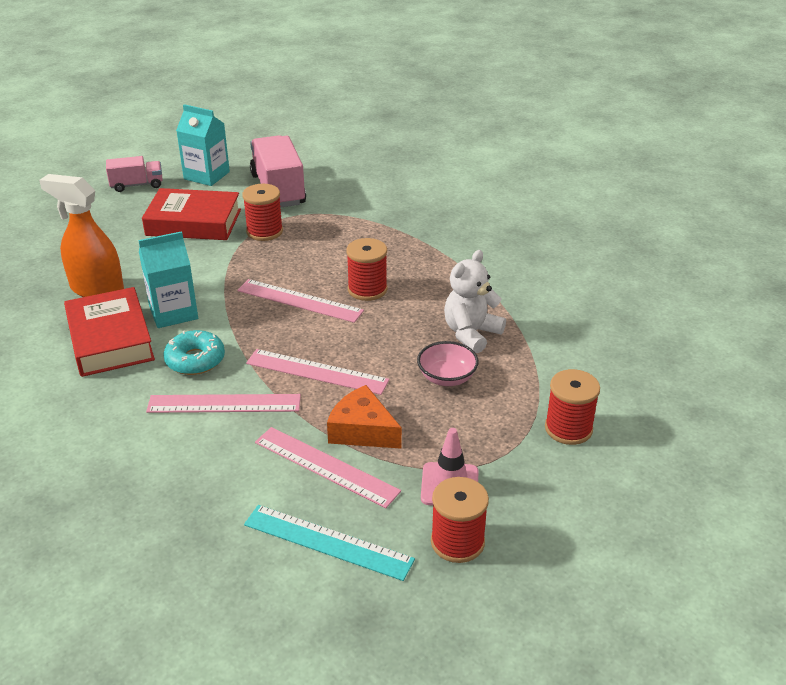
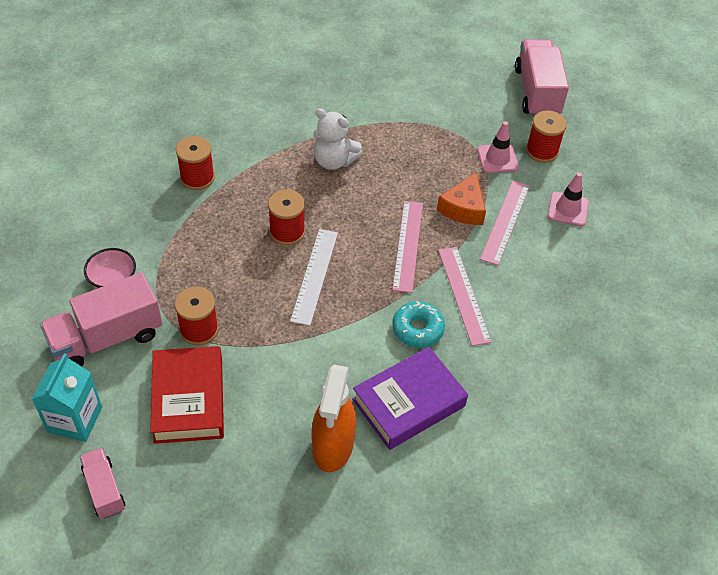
camera: 105 degrees left, 15 degrees up
(110, 340) = (408, 403): red book -> purple book
(173, 312) = (355, 366): turquoise carton -> none
(299, 300) = (314, 276): pink ruler -> white ruler
(328, 542) = (568, 209): turquoise ruler -> pink traffic cone
(447, 377) = (391, 170): pink bowl -> pink bowl (113, 279)
(568, 429) = (424, 107): red spool -> red spool (197, 178)
(603, 572) = (537, 92): none -> pink truck

